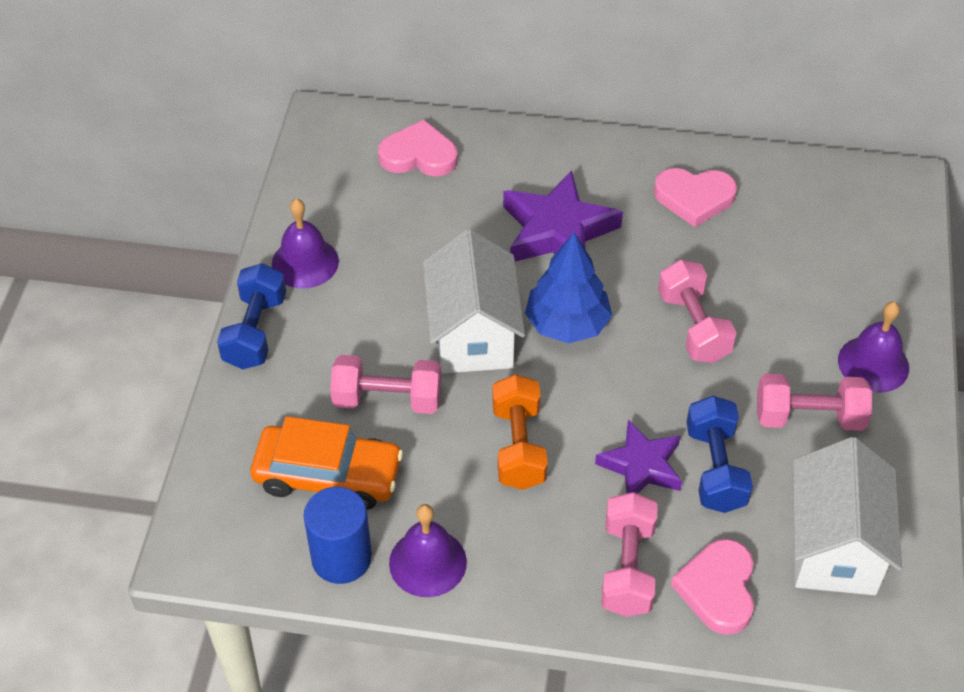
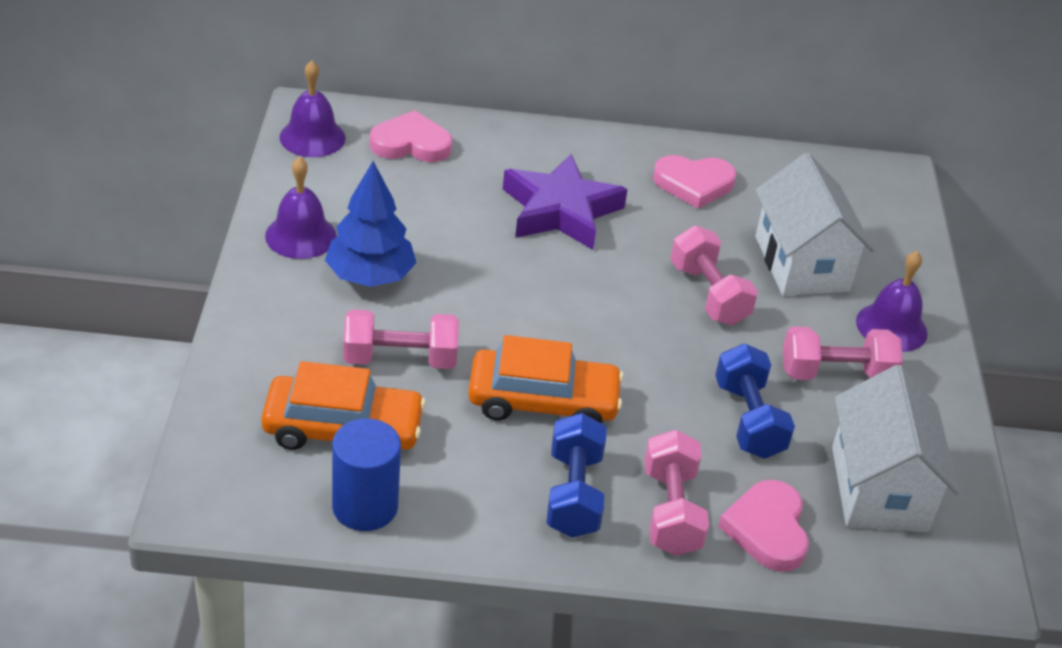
camera: 10 degrees left, 10 degrees down
(255, 331) = (252, 297): blue dumbbell -> blue dumbbell (573, 494)
(427, 562) = (459, 509): purple bell -> purple bell (312, 137)
(473, 334) = (484, 300): white house -> white house (801, 264)
(518, 446) = (543, 401): orange dumbbell -> orange car
(567, 324) = (580, 292): blue tree -> blue tree (370, 276)
(641, 466) = (673, 418): purple star -> none

